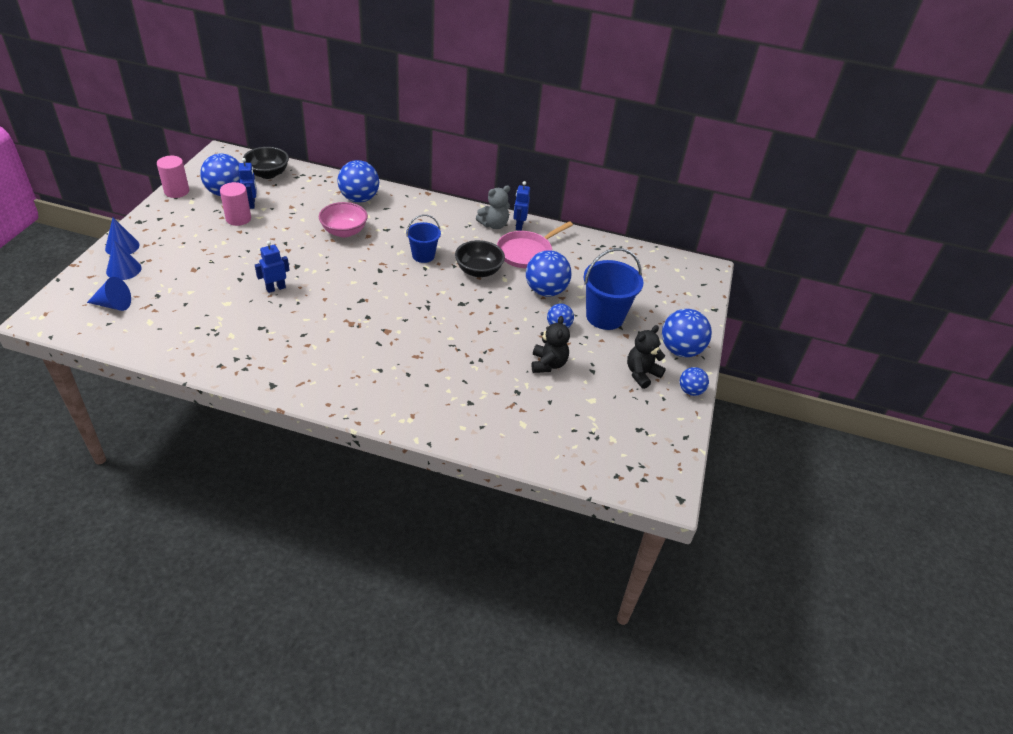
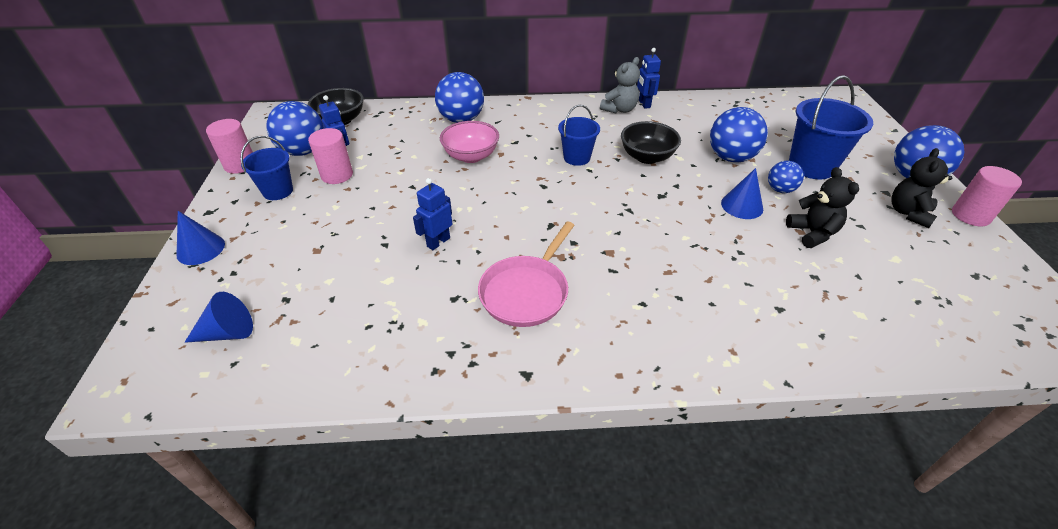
camera: 15 degrees left, 0 degrees up
(124, 269) = (218, 279): blue cone -> blue cone (742, 206)
(191, 219) = (278, 191): none -> blue bucket
(527, 252) = (675, 126): pink pan -> pink pan (526, 292)
(690, 391) = (970, 215): blue ball -> pink cylinder

